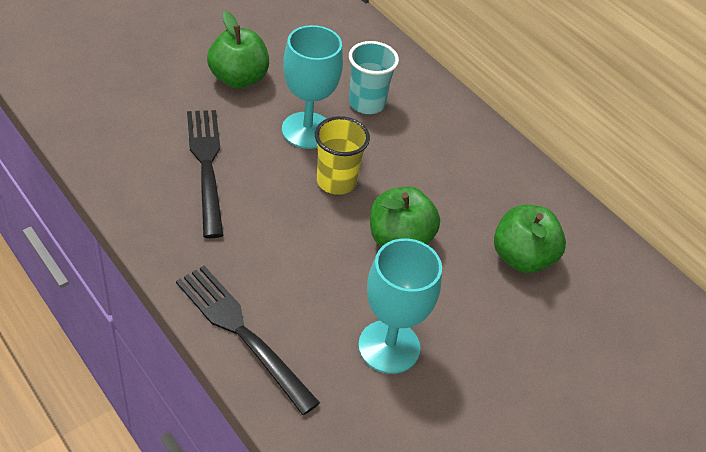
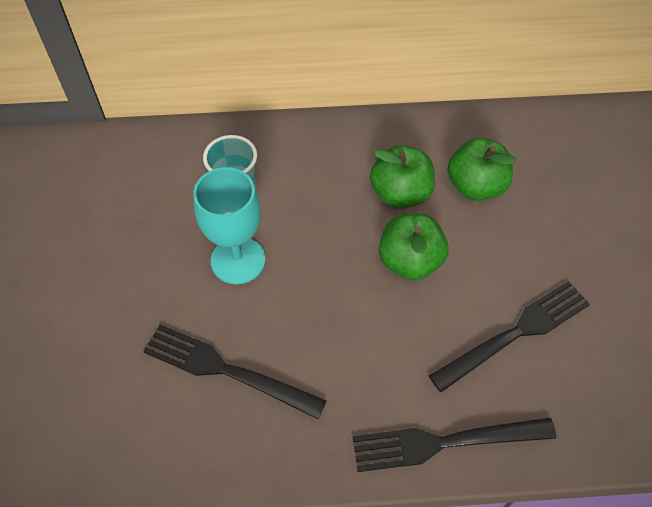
camera: 50 degrees left, 10 degrees up
(238, 79) = (129, 281): green apple -> green apple (400, 194)
(336, 182) = (315, 271): yellow cup -> none
(389, 347) = (515, 333): turquoise goblet -> black fork

